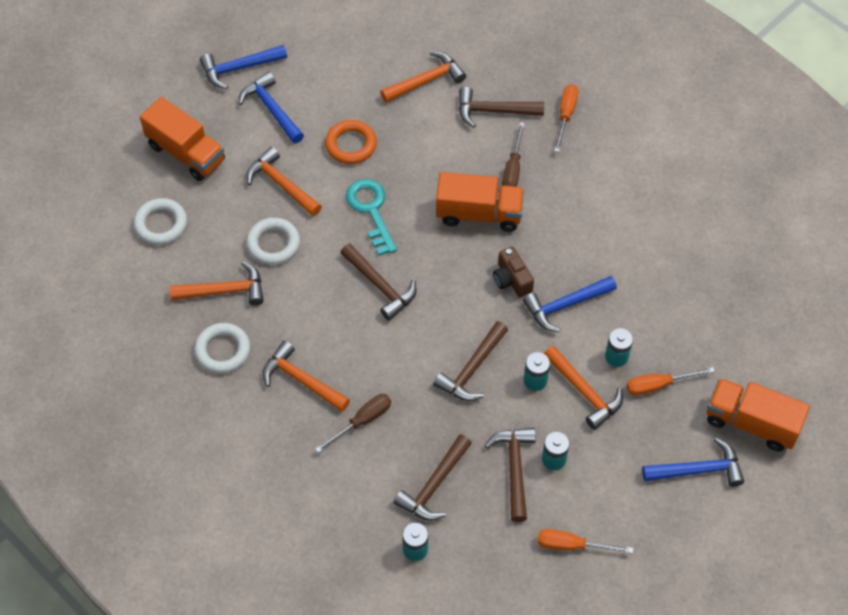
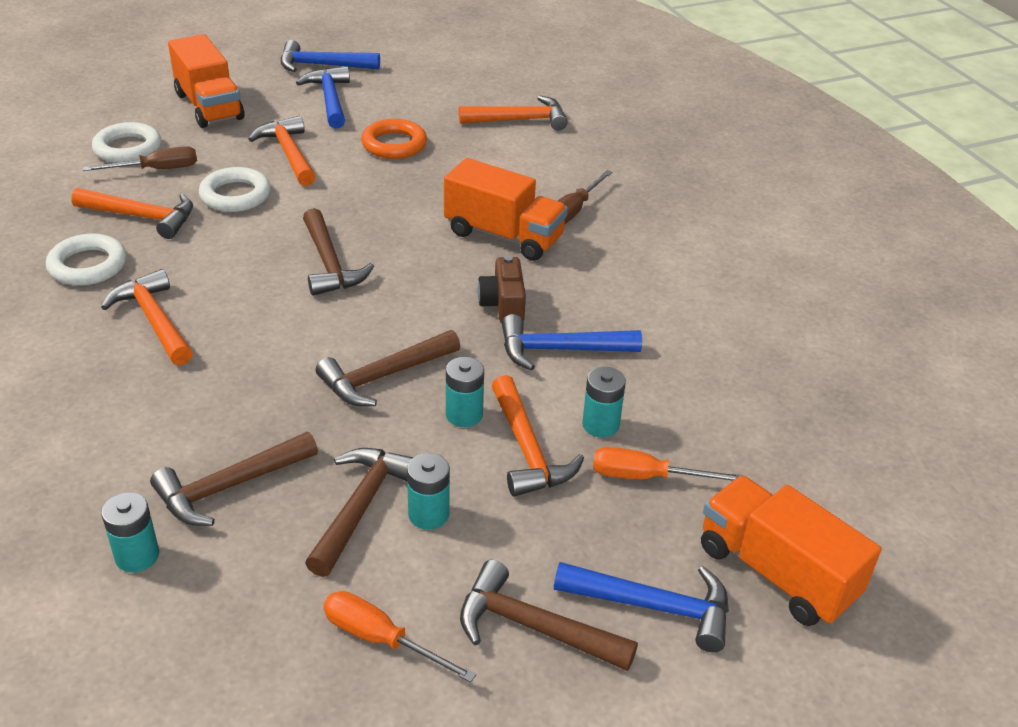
camera: 20 degrees right, 20 degrees down
(362, 421) = (193, 384): brown screwdriver -> brown screwdriver (157, 170)
(371, 211) = (373, 199): turquoise key -> none
(494, 111) = (583, 160): brown hammer -> brown hammer (534, 627)
(566, 115) = (671, 184): orange screwdriver -> none

